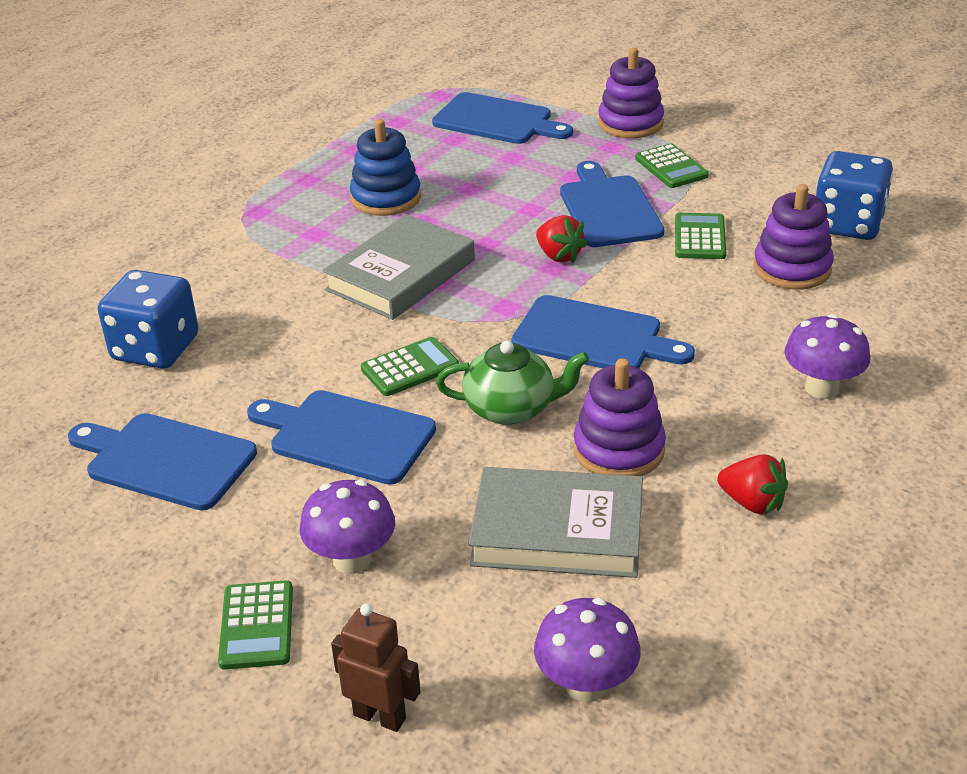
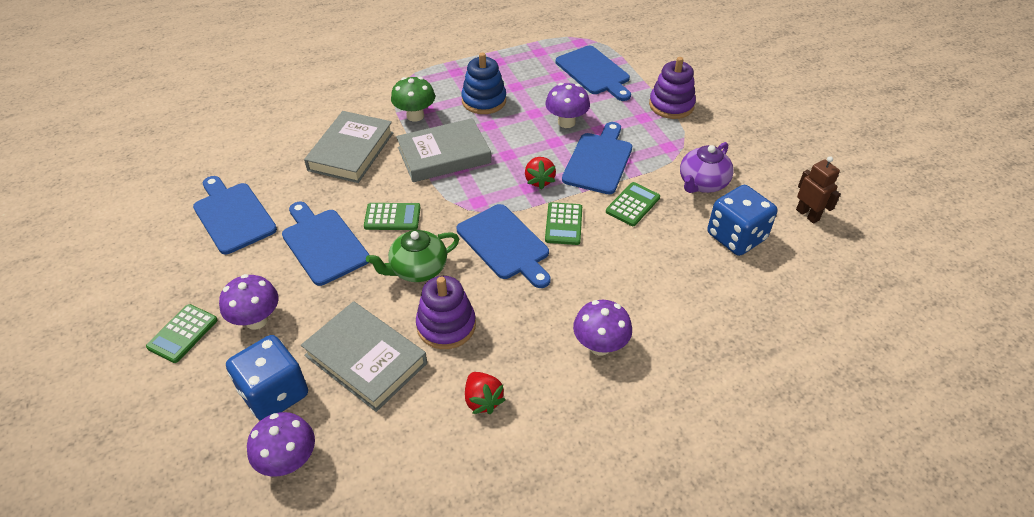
camera: 30 degrees right, 10 degrees up
(155, 349) = (288, 147): blue dice -> blue dice (274, 393)
(260, 319) = (351, 151): none -> grey book
(307, 247) = (415, 116): none -> green mushroom
(380, 716) = (184, 418): brown robot -> brown robot (807, 215)
(511, 408) = (417, 269): green teapot -> green teapot turned 120 degrees clockwise
(522, 184) = (566, 122): none -> purple mushroom
(671, 167) = (665, 147): green calculator -> green calculator (564, 224)
(753, 187) = (702, 183): none -> purple teapot
(792, 268) = (667, 252): purple stacking toy -> none

